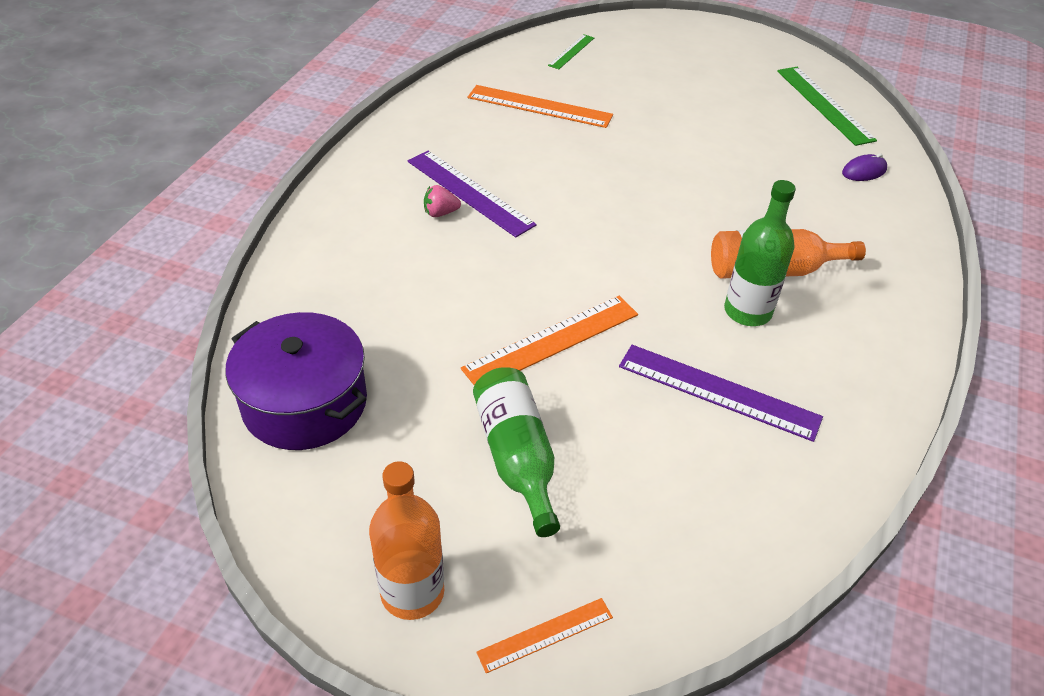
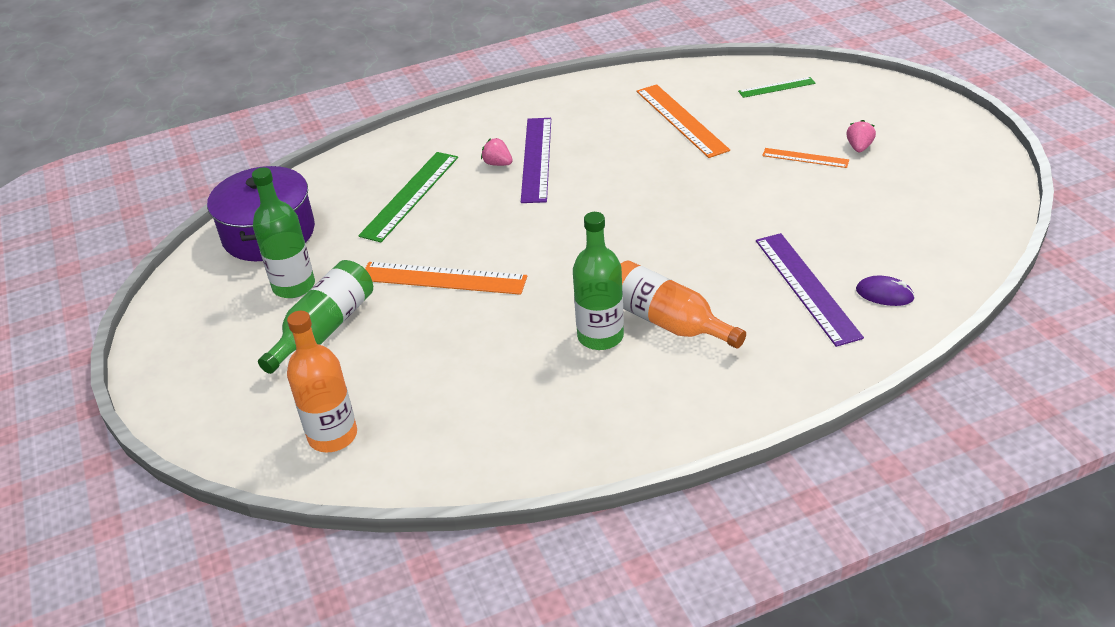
camera: 50 degrees right, 5 degrees down
(412, 592) = (182, 358): orange bottle -> orange bottle (333, 436)
(419, 437) = (294, 286): none -> green bottle
(545, 634) = (206, 421): orange ruler -> orange ruler (805, 158)
(694, 74) = (859, 147): none -> pink strawberry
(718, 391) = (495, 370): purple ruler -> purple ruler (806, 287)
(824, 104) = (946, 224): green ruler -> green ruler (410, 195)

